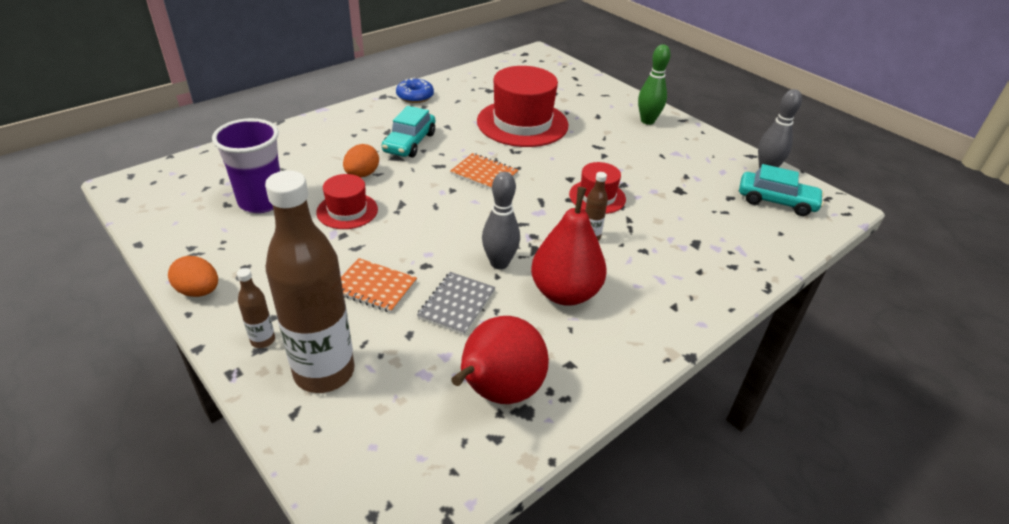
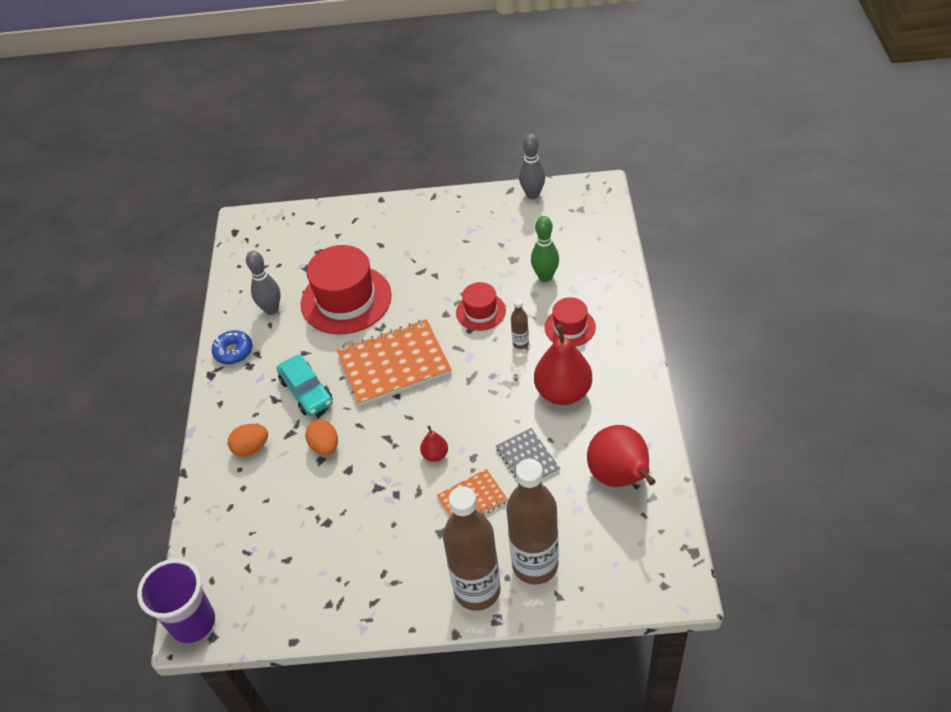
camera: 45 degrees left, 10 degrees up
(199, 291) = (390, 614): orange egg -> orange egg (251, 448)
(261, 202) = (304, 533): purple cup -> purple cup (193, 623)
(263, 340) = (477, 590): brown bottle -> brown bottle, size x2.40
(347, 211) = (367, 478): red hat -> red hat (570, 327)
(407, 239) = (435, 455): none -> red pear
(484, 174) = (394, 364): orange notebook -> orange notebook, size x1.87
(499, 263) = (505, 412): grey bowling pin -> grey bowling pin (271, 309)
(647, 121) = (415, 218): green bowling pin -> green bowling pin (545, 276)
(776, 201) = (568, 216): turquoise car -> none

